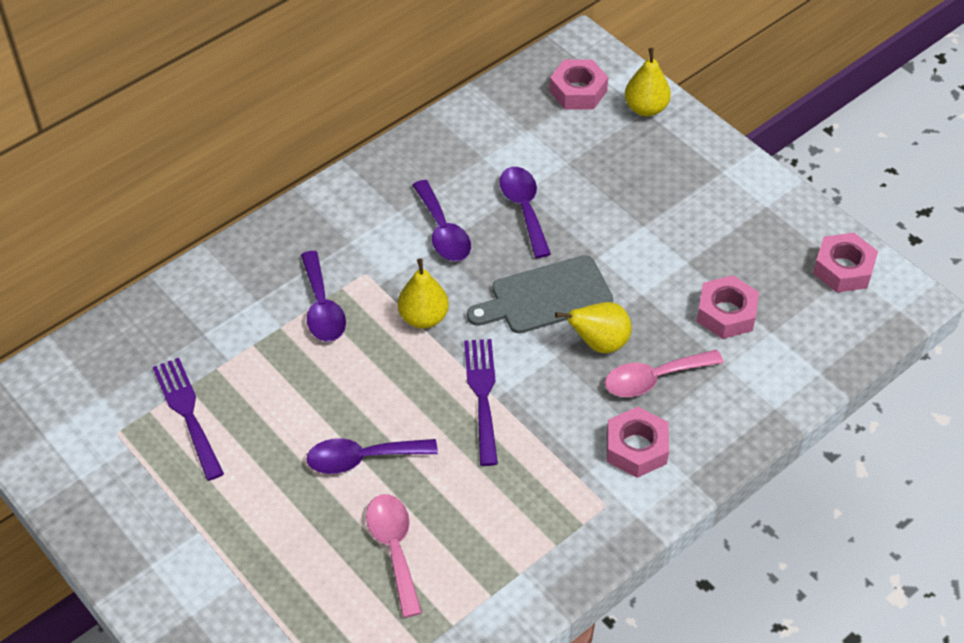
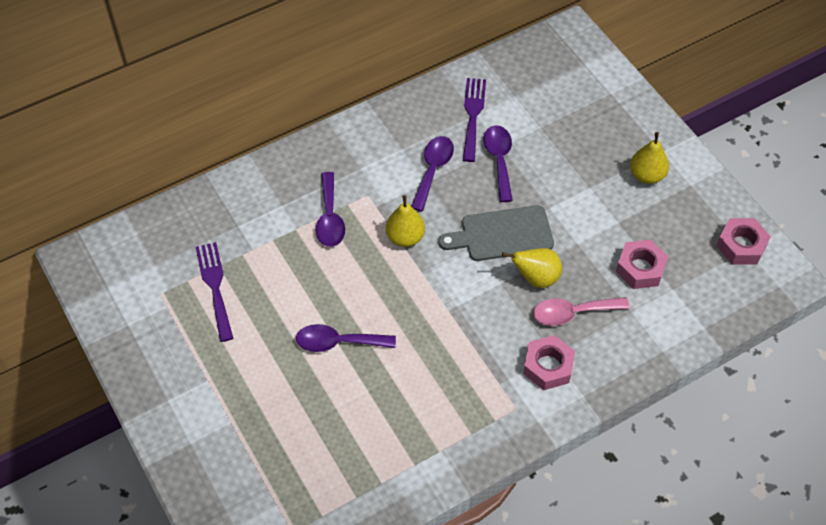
camera: 10 degrees right, 5 degrees up
(394, 548) = (349, 416): pink spoon -> none
(443, 231) = (433, 170): purple spoon -> purple spoon turned 150 degrees counterclockwise
(482, 394) = (438, 306): purple fork -> purple fork (473, 115)
(578, 91) = (560, 69): pink nut -> none
(646, 108) = (611, 90): yellow pear -> yellow pear (646, 175)

